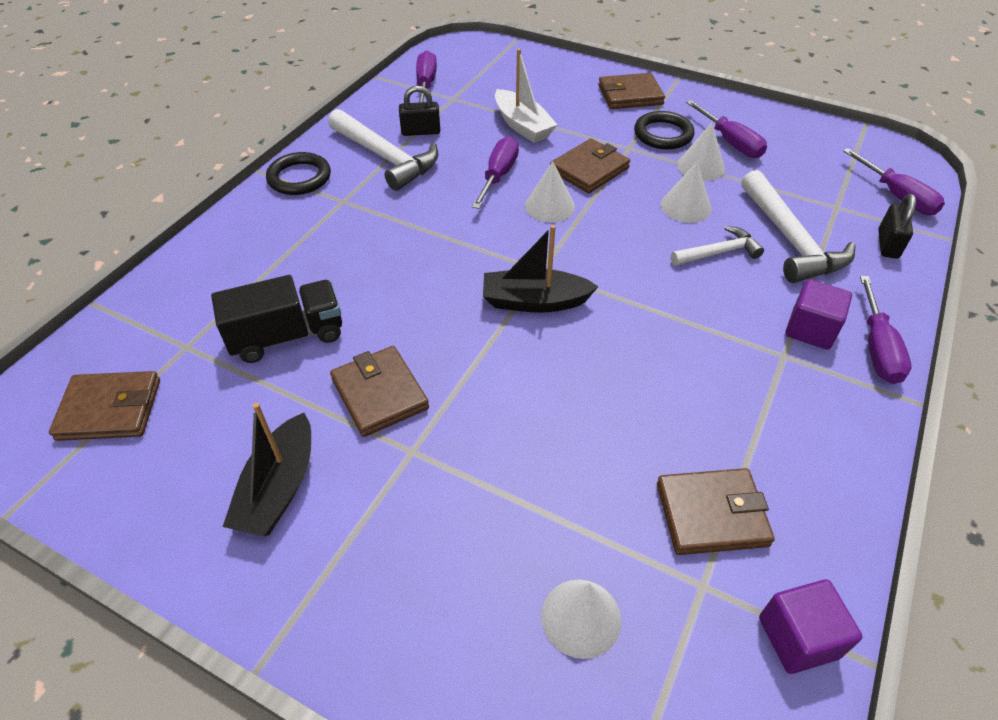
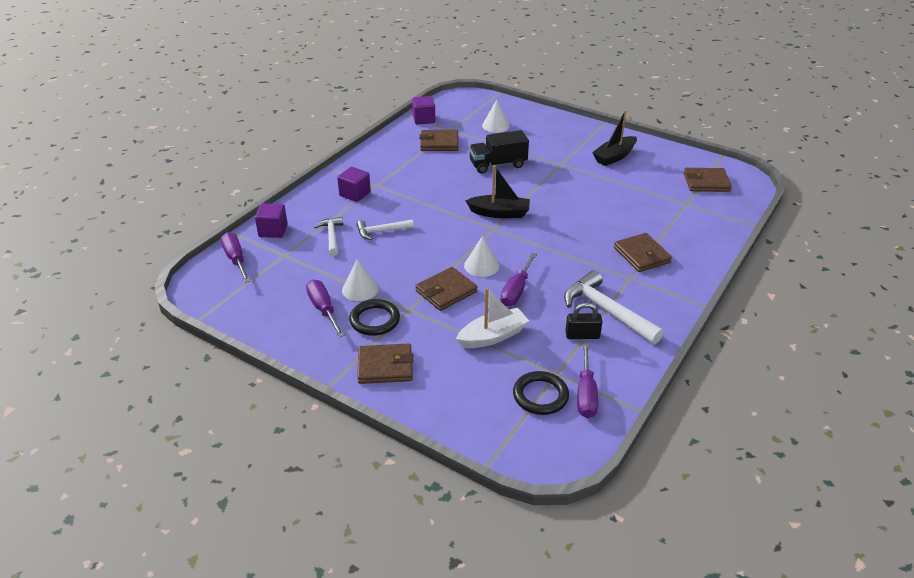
camera: 175 degrees left, 10 degrees down
(279, 488) = (614, 157): black boat -> black boat turned 150 degrees counterclockwise
(287, 336) = (634, 205): black truck -> black truck (498, 165)
(299, 178) = (669, 297): black ring -> black ring (540, 396)
(379, 394) = (579, 181): brown wallet -> brown wallet (642, 255)
(522, 126) = (493, 336): white boat -> white boat turned 90 degrees clockwise
(686, 206) = (387, 260): white cone -> none
(790, 239) = (331, 236): white hammer -> white hammer, size x0.58
(877, 347) = (327, 186): purple screwdriver -> none
(888, 244) = (273, 231): black padlock -> purple cube

